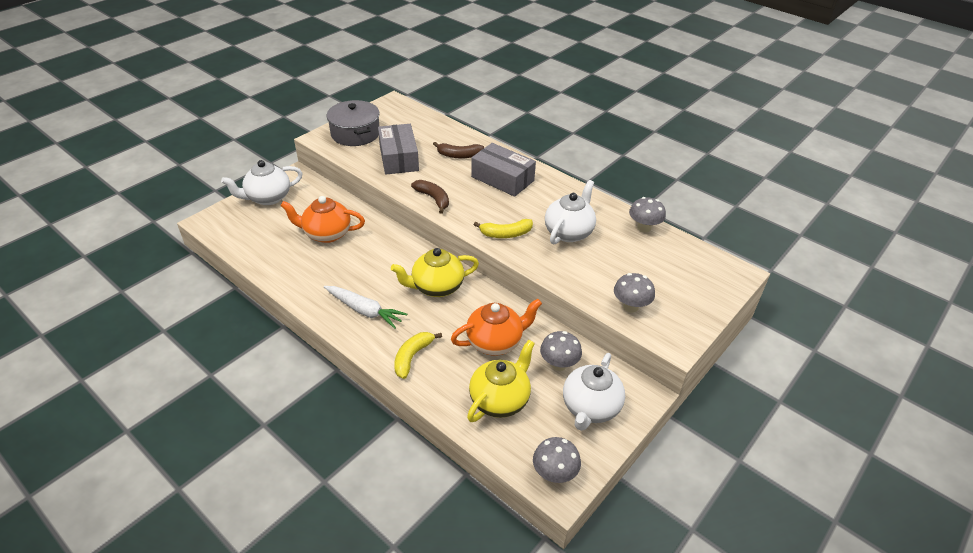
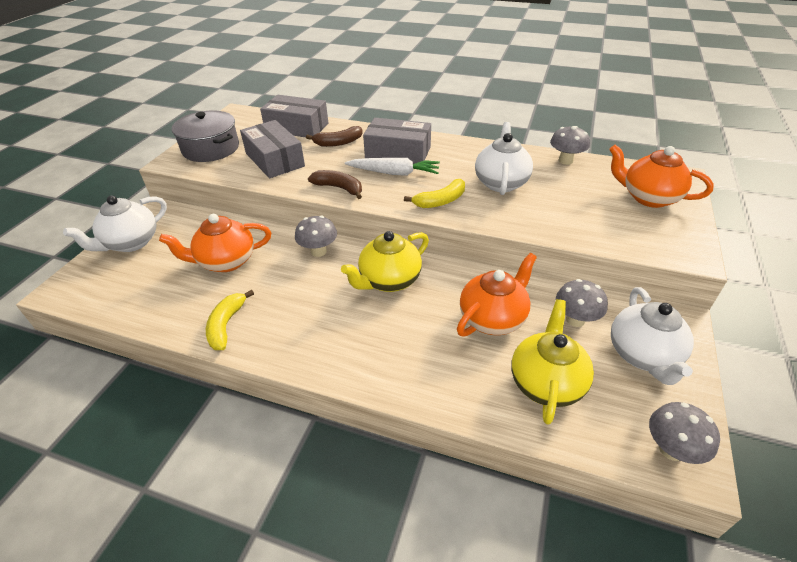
camera: 20 degrees left, 0 degrees up
(364, 310) = (322, 333): white carrot -> white carrot (394, 173)
(412, 357) = (413, 368): yellow banana -> yellow banana (226, 325)
(434, 130) = (297, 127): none -> grey box
(630, 306) = (618, 234): grey mushroom -> grey mushroom (318, 251)
(688, 284) = (648, 197): none -> orange teapot

